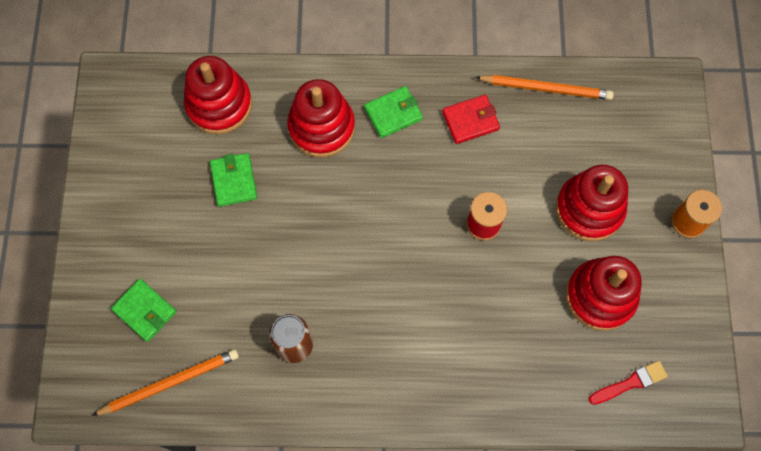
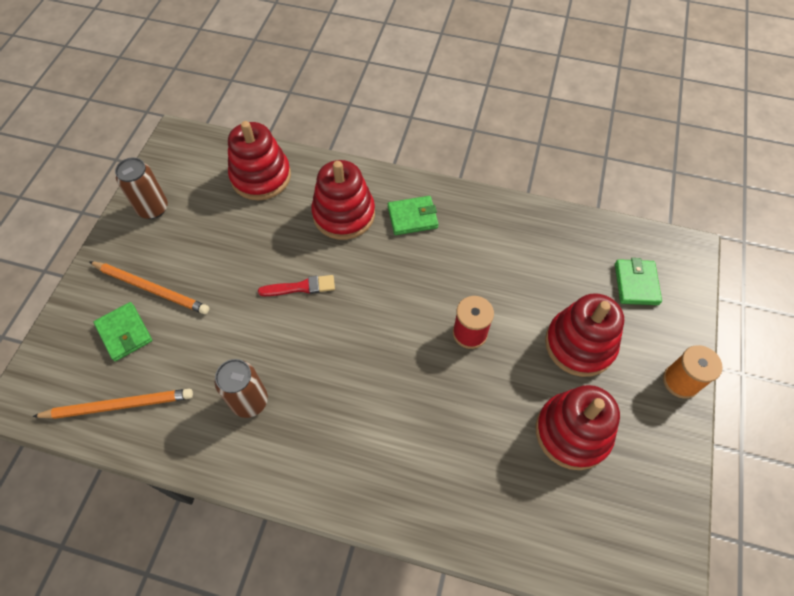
camera: 15 degrees right, 10 degrees down
(117, 170) = (153, 208): none -> brown can
(234, 181) = (249, 240): green wallet -> green wallet (636, 284)
(470, 120) = (482, 239): red wallet -> none
(546, 88) = (562, 227): orange pencil -> orange pencil (151, 288)
(630, 383) = (585, 534): red brush -> red brush (301, 287)

